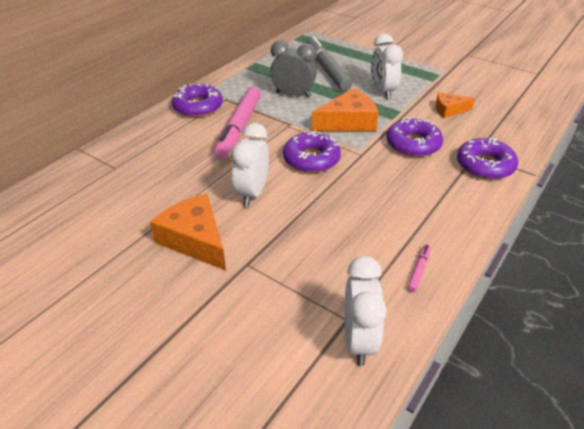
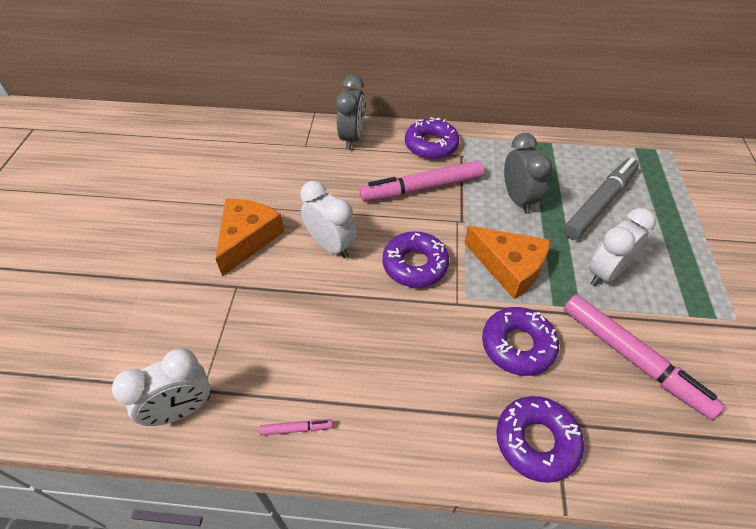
camera: 60 degrees right, 10 degrees up
(140, 140) = (352, 138): none -> grey clock
(252, 193) = (331, 245): white clock -> white clock turned 60 degrees clockwise
(449, 110) = (632, 359): orange cheese -> pink marker

